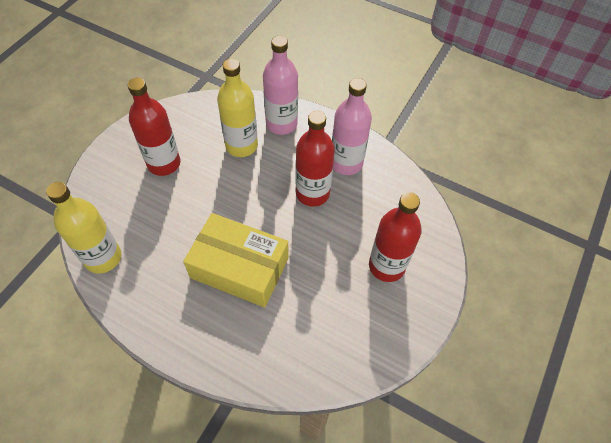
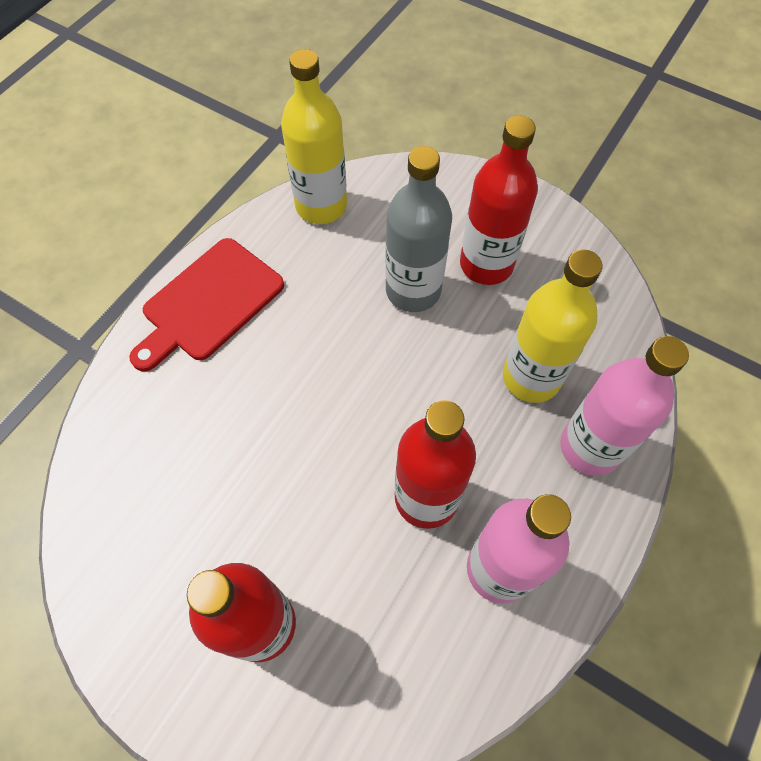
camera: 95 degrees right, 5 degrees up
(180, 201) = (413, 291): none -> grey bottle
(181, 322) = (209, 303): none -> red cutting board
(239, 268) = (286, 376): yellow box -> none

